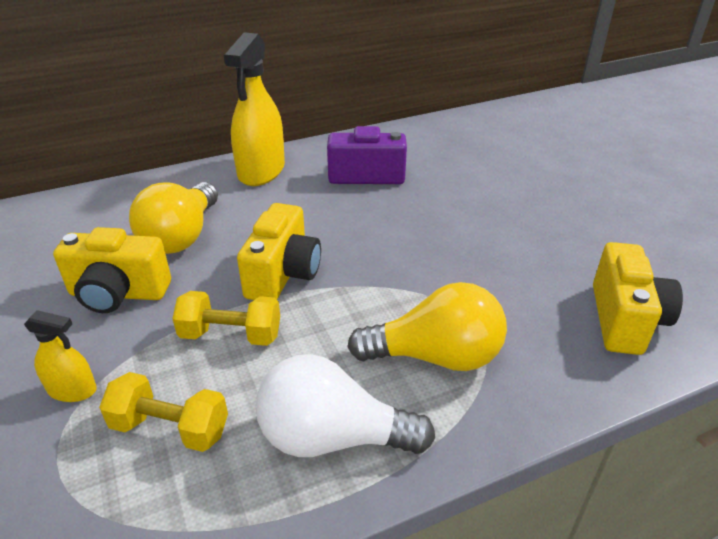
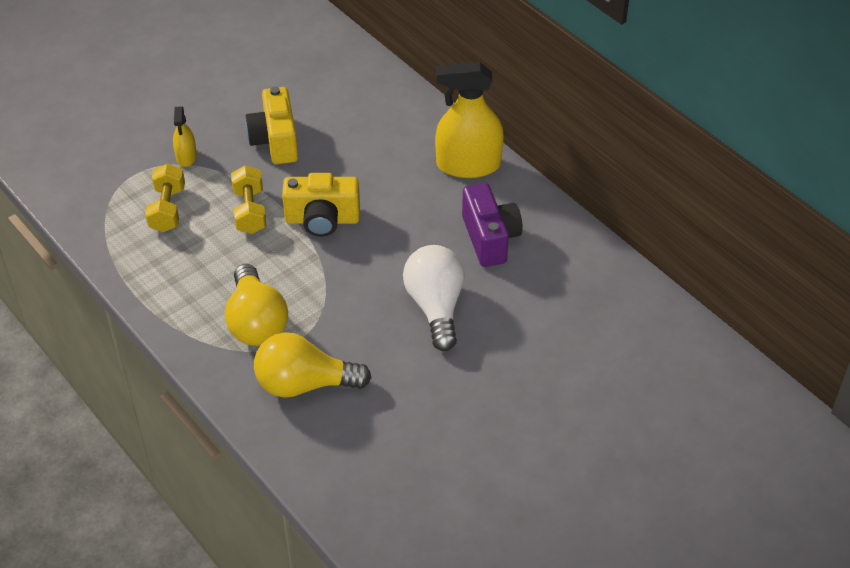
camera: 75 degrees right, 10 degrees up
(181, 236) = (351, 148): yellow light bulb -> yellow light bulb (304, 384)
(332, 437) = (175, 282): white light bulb -> white light bulb (435, 307)
(625, 320) = (326, 434): yellow camera -> none

